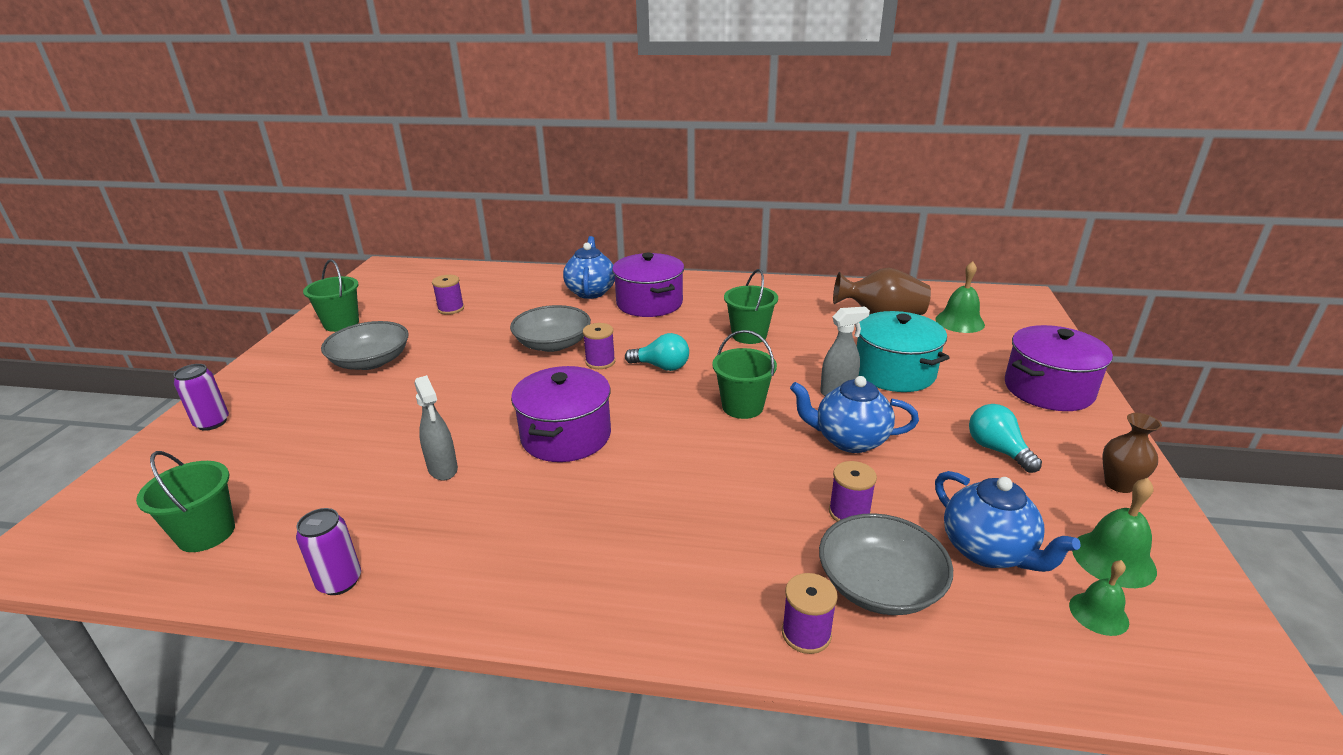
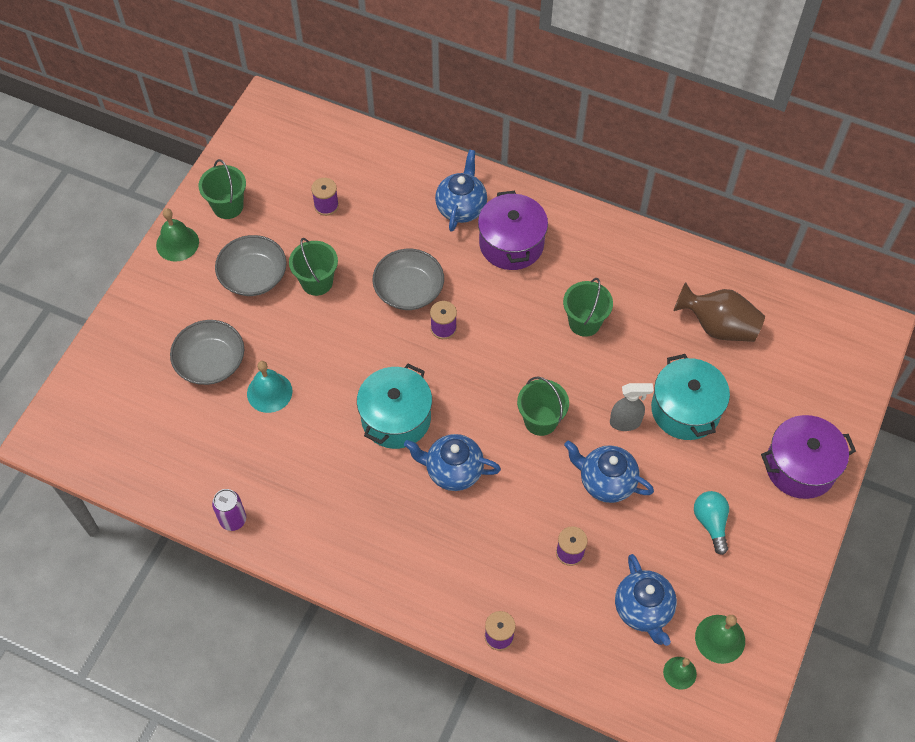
camera: 15 degrees right, 30 degrees up
(206, 533) = (148, 453): green bucket -> green bucket (317, 282)
(212, 423) = (135, 330): purple can -> none
(394, 443) = (269, 392): none -> turquoise bell
(443, 469) = (302, 431): grey spray bottle -> none
(566, 436) = (396, 418): purple pot -> turquoise pot
(655, 467) = (452, 471): none -> blue teapot
(662, 367) = (493, 349): turquoise light bulb -> none
(879, 585) = (559, 615): grey bowl -> grey bowl (210, 362)
(959, 321) = (787, 352): green bell -> green bell (177, 243)
(1119, 484) = (775, 580): brown vase -> none

